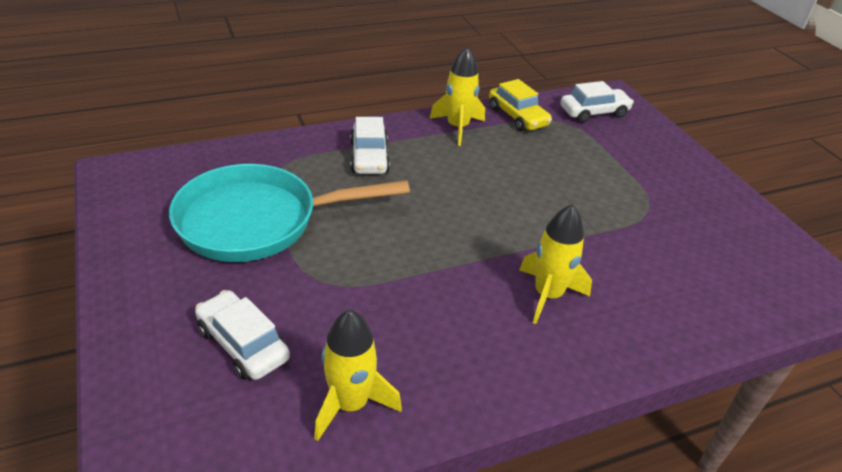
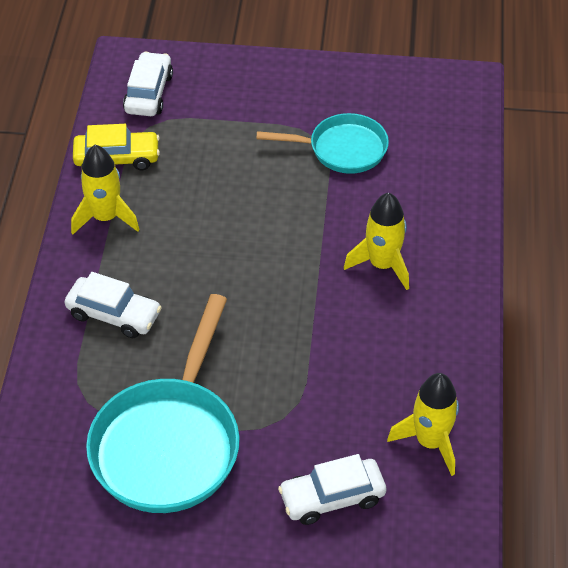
camera: 60 degrees left, 10 degrees up
(654, 227) = (342, 149): none -> turquoise pan

